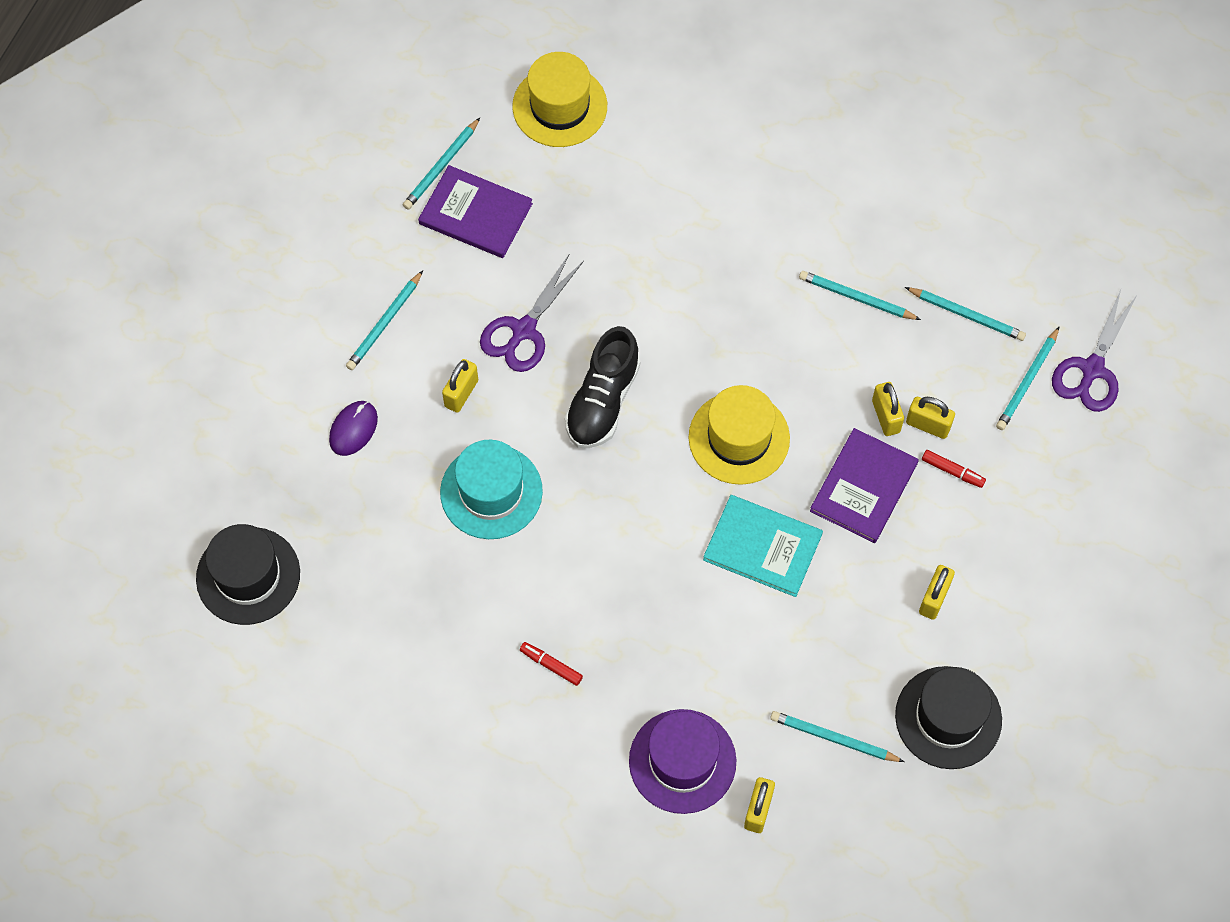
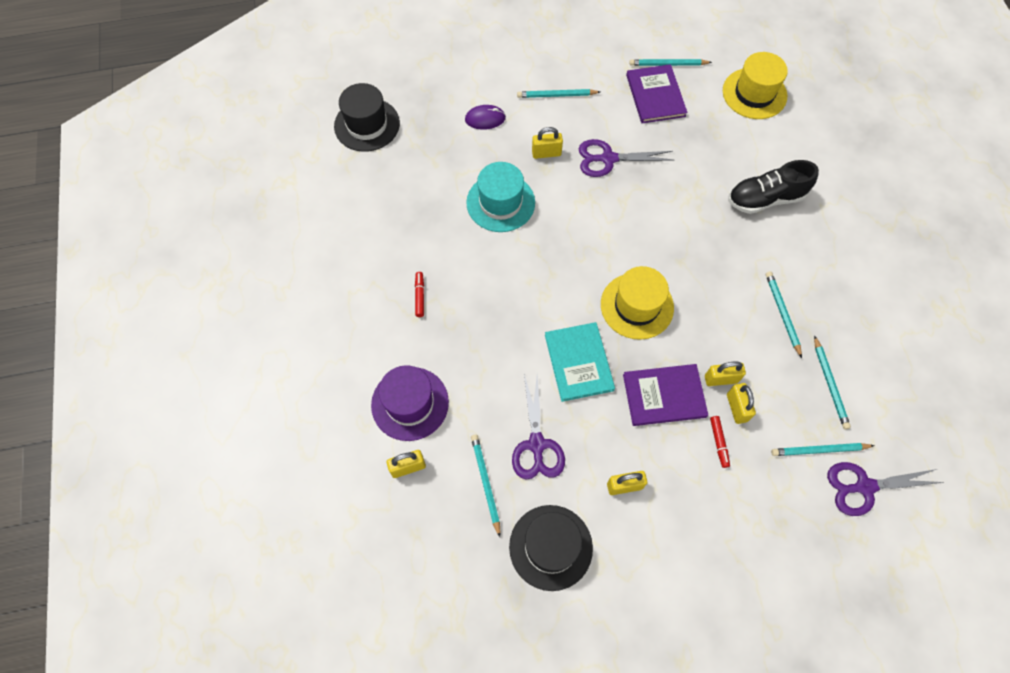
camera: 55 degrees right, 0 degrees up
(602, 401) = (599, 222): black shoe -> black shoe (765, 199)
(827, 656) = (536, 444): none -> purple scissors
(886, 416) = (721, 379): yellow padlock -> yellow padlock turned 45 degrees clockwise

